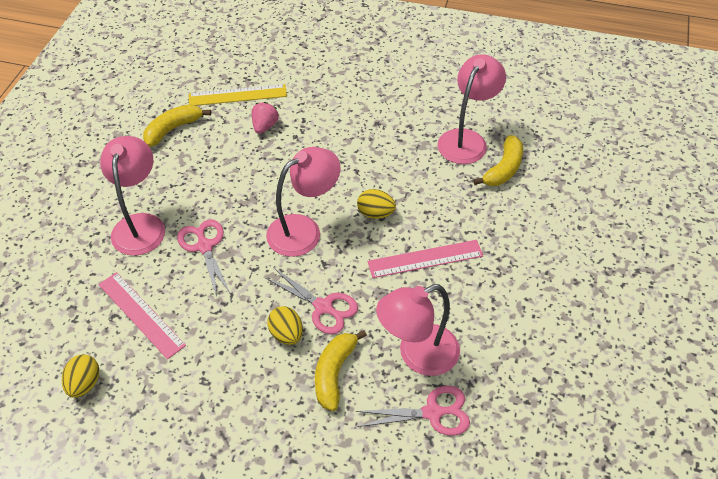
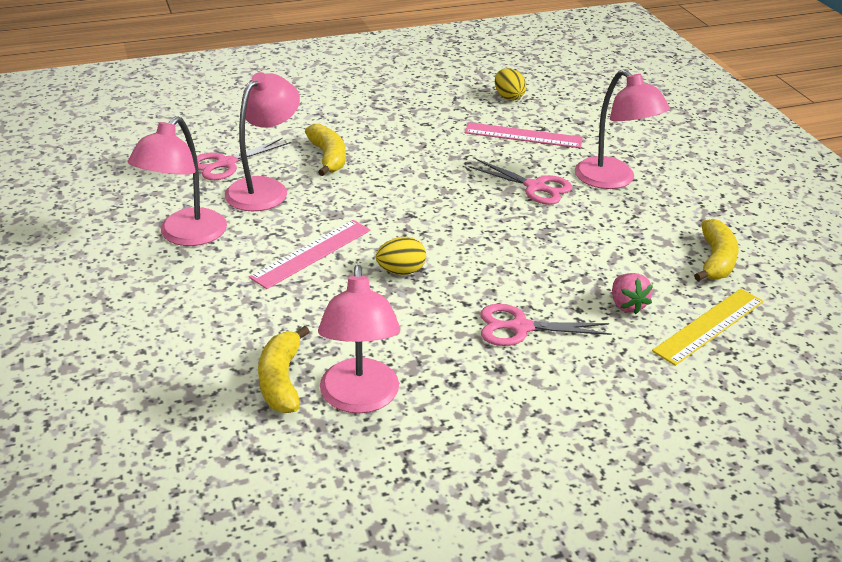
camera: 145 degrees right, 15 degrees down
(286, 334) = (392, 163): yellow egg -> none
(304, 230) = (459, 230): pink lamp -> pink lamp (185, 236)
(323, 307) = (378, 188): pink scissors -> pink scissors (520, 327)

